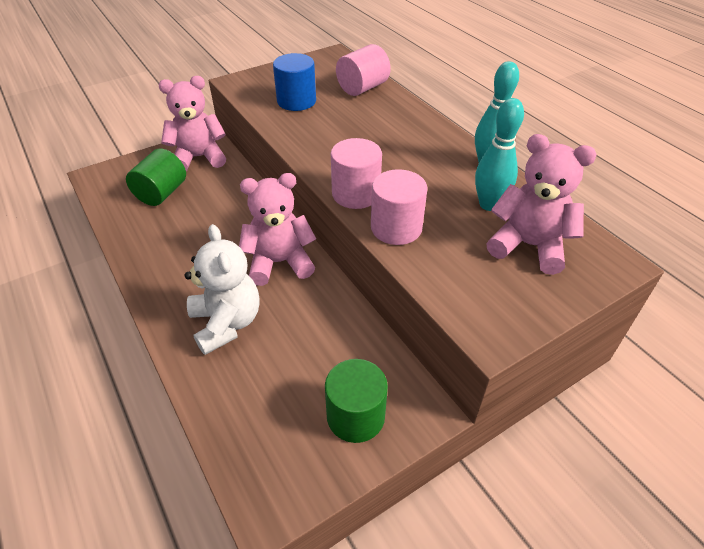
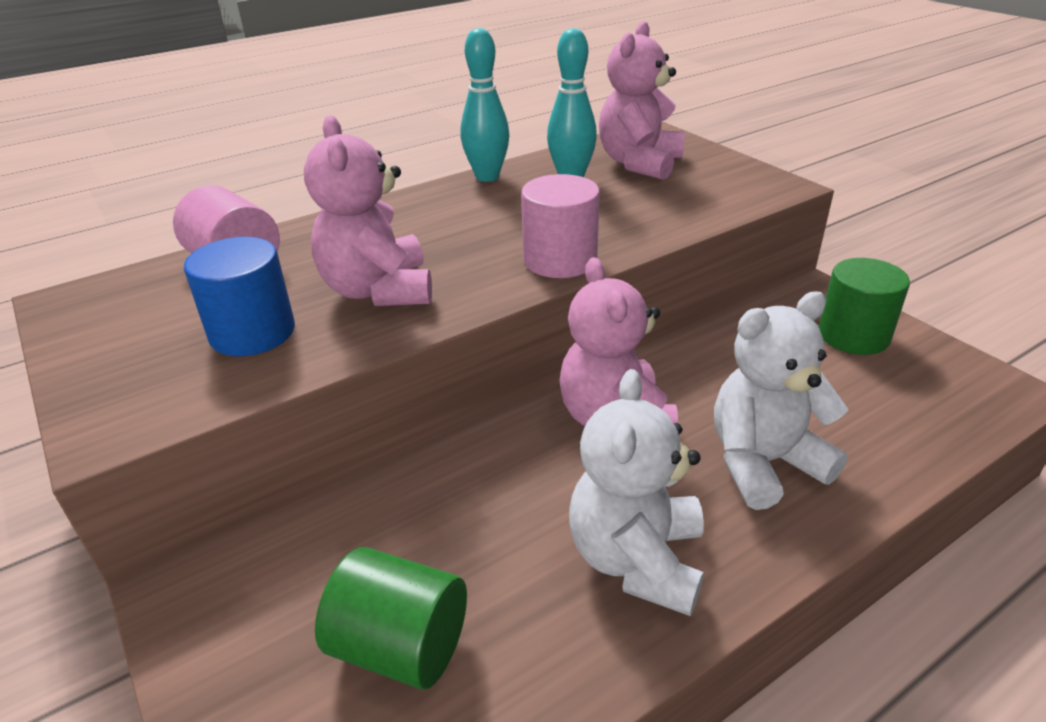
camera: 90 degrees left, 10 degrees down
(177, 261) = (636, 559): none -> white teddy bear
(199, 157) = (258, 595): pink teddy bear -> pink teddy bear (378, 290)
(396, 228) = (629, 231): pink cylinder -> none

